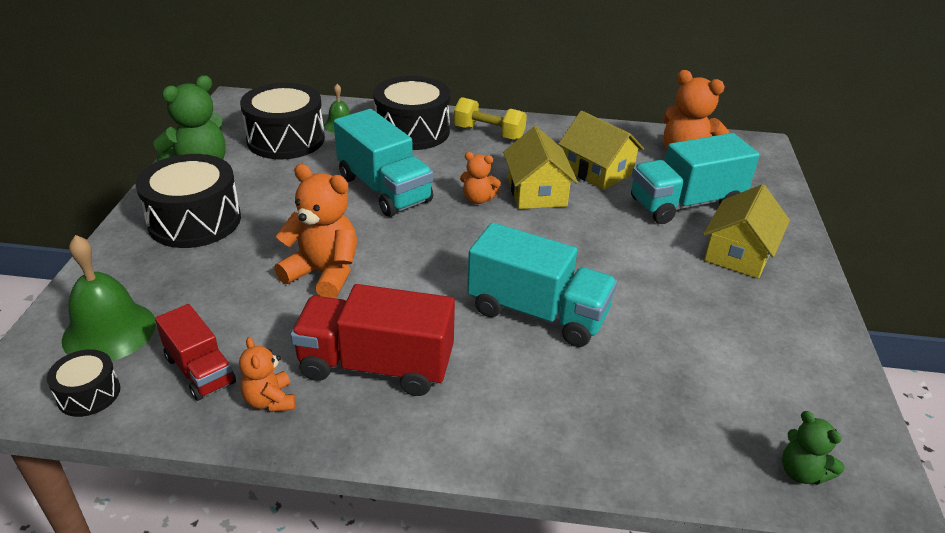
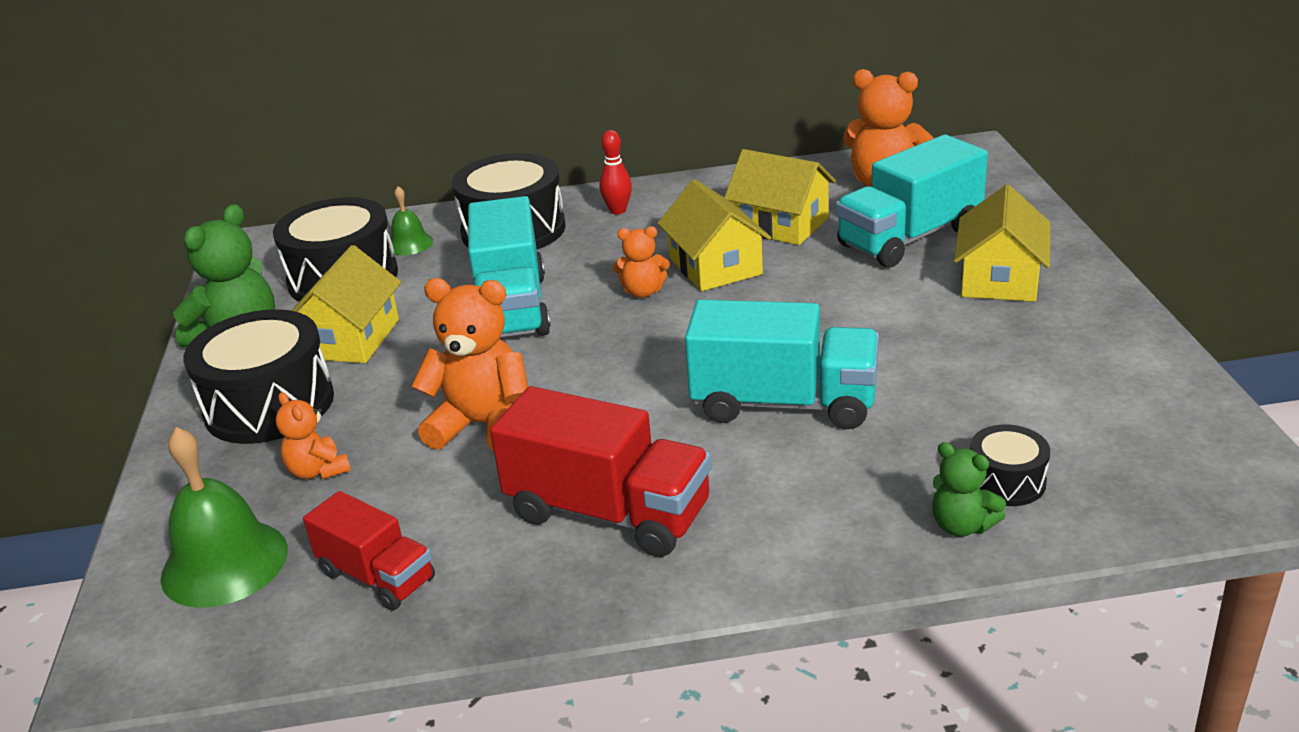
camera: 10 degrees left, 5 degrees down
(89, 394) = (239, 641): black drum -> black drum (1006, 481)
(269, 185) = (351, 339): none -> yellow house
(270, 400) = (490, 586): orange teddy bear -> orange teddy bear (318, 471)
(376, 365) = (608, 512): red truck -> red truck turned 150 degrees counterclockwise
(384, 189) = (511, 308): turquoise truck -> turquoise truck turned 45 degrees clockwise
(489, 133) = (618, 210): yellow dumbbell -> red bowling pin
(802, 472) = (1175, 495): green teddy bear -> green teddy bear (962, 526)

